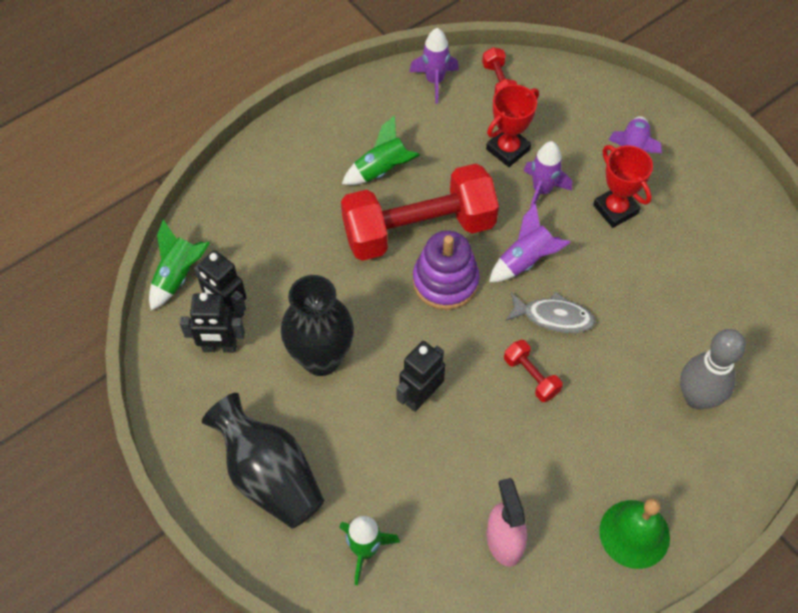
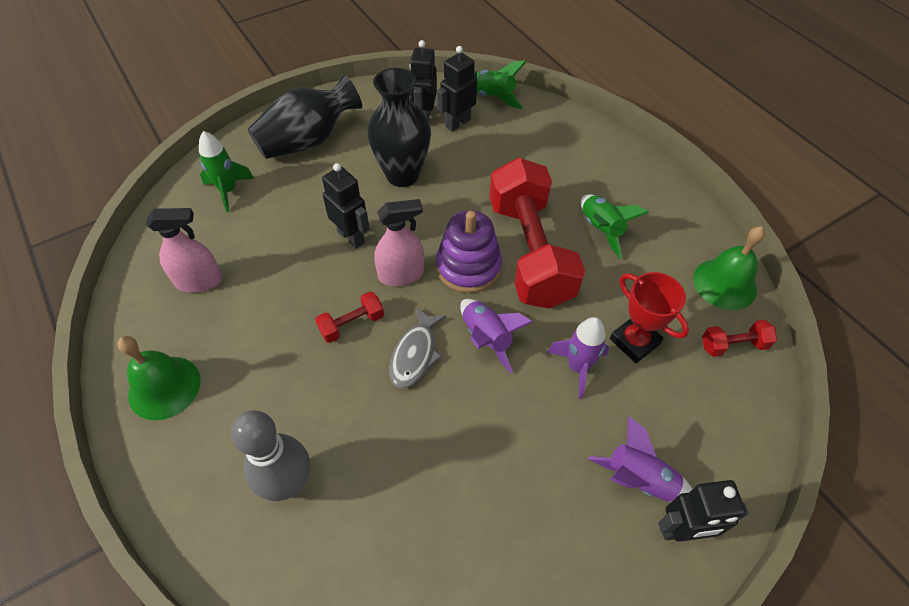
camera: 95 degrees right, 5 degrees down
(434, 81) = (724, 283): purple rocket -> green bell
(464, 341) = (401, 274): none -> pink spray bottle
(615, 209) = (551, 442): red trophy -> none
(663, 129) = (681, 530): none -> black robot

